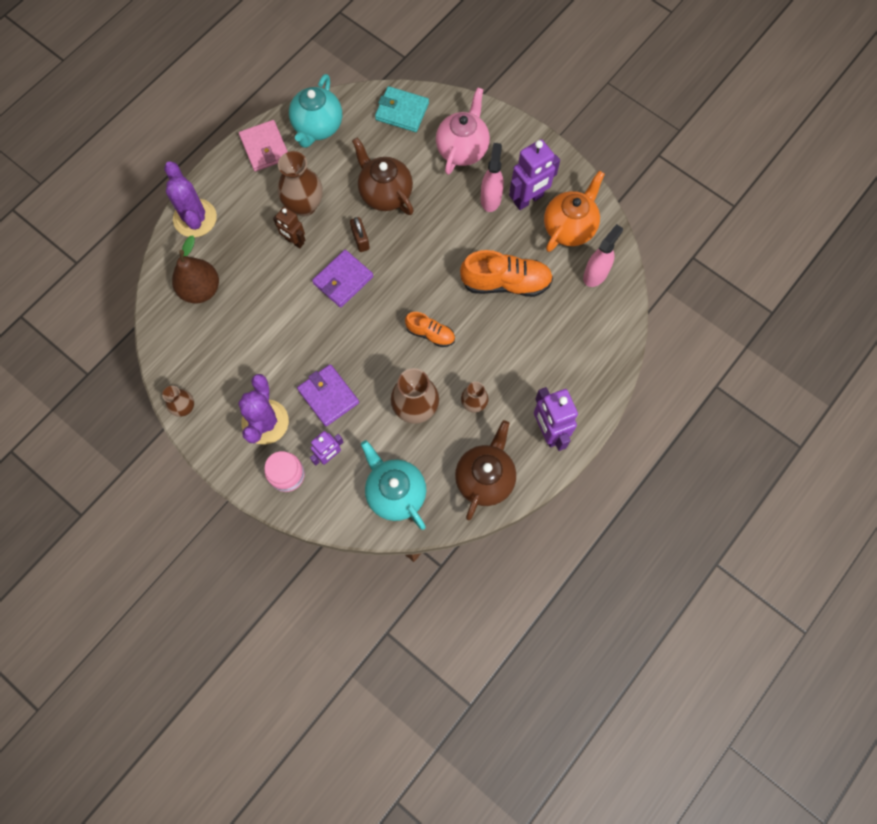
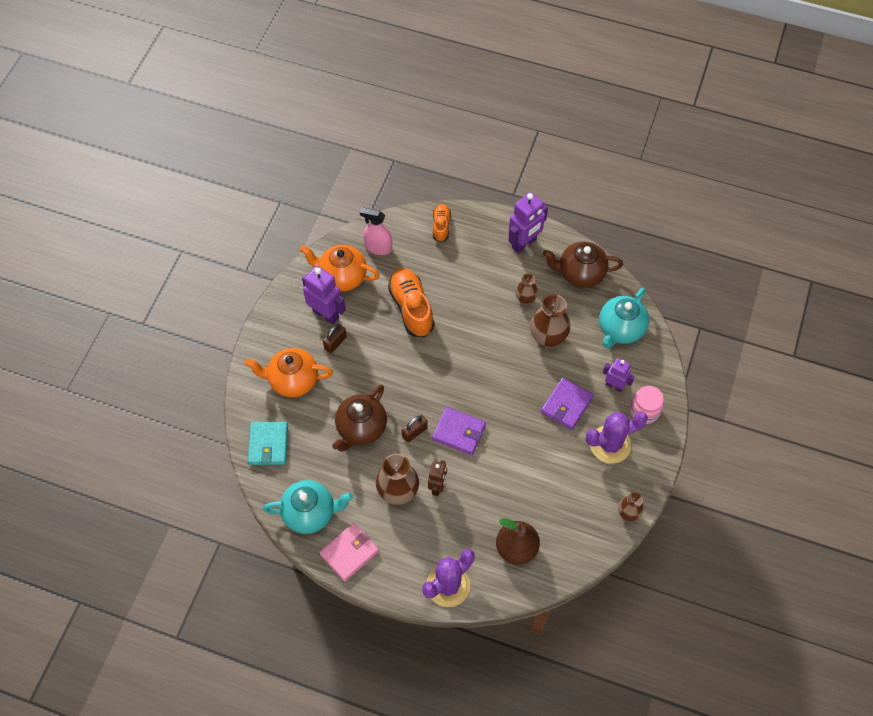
camera: 110 degrees left, 10 degrees down
(430, 334) = (480, 348): orange shoe -> orange shoe (441, 226)
(462, 149) = (292, 380): pink teapot -> orange teapot
(491, 198) = (335, 343): pink spray bottle -> brown padlock

